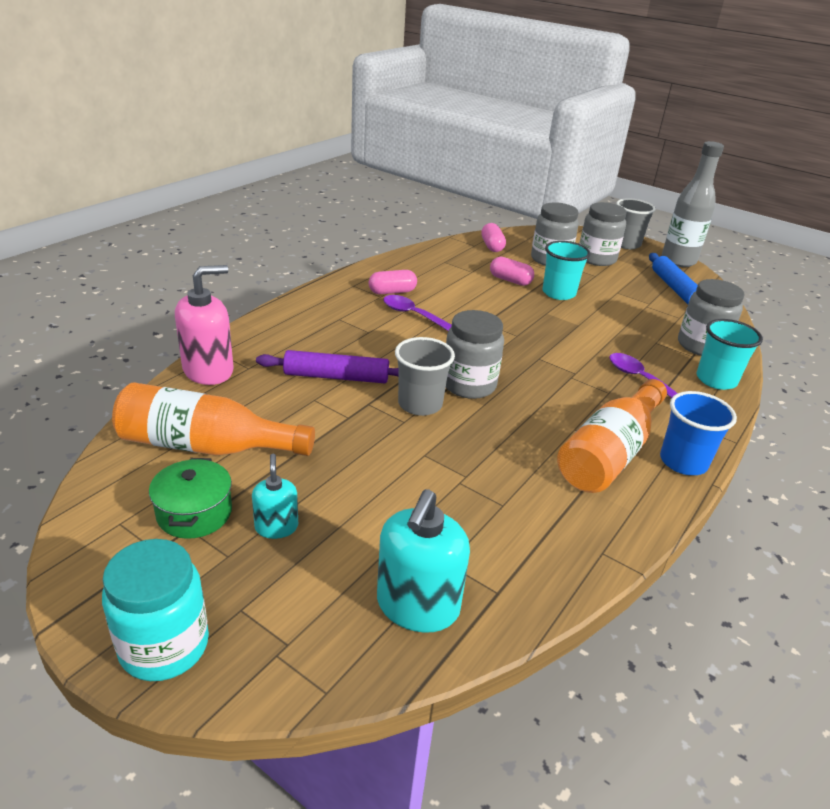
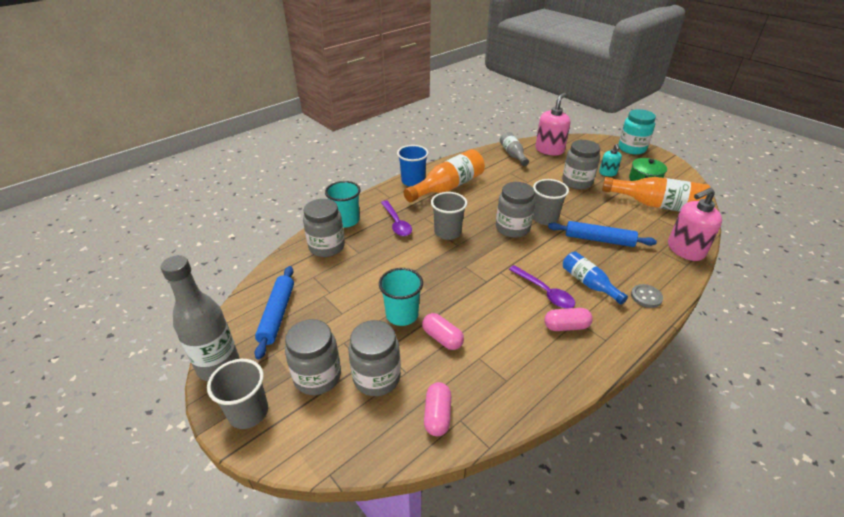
camera: 165 degrees left, 5 degrees up
(296, 317) = (646, 297): none -> grey button
(336, 377) = (599, 239): purple rolling pin -> blue rolling pin
(354, 490) = (577, 182): none -> grey jar
(362, 326) = (588, 283): none -> blue bottle
(417, 606) = (549, 150): turquoise soap dispenser -> pink soap dispenser
(512, 571) = (513, 155): none -> grey bottle
(561, 373) = (447, 232): none -> grey cup

